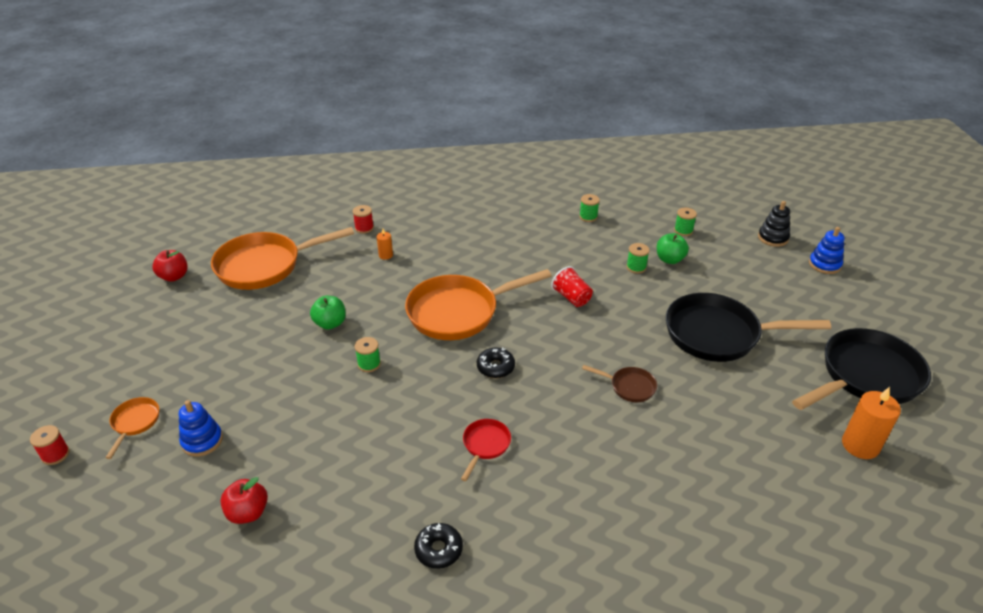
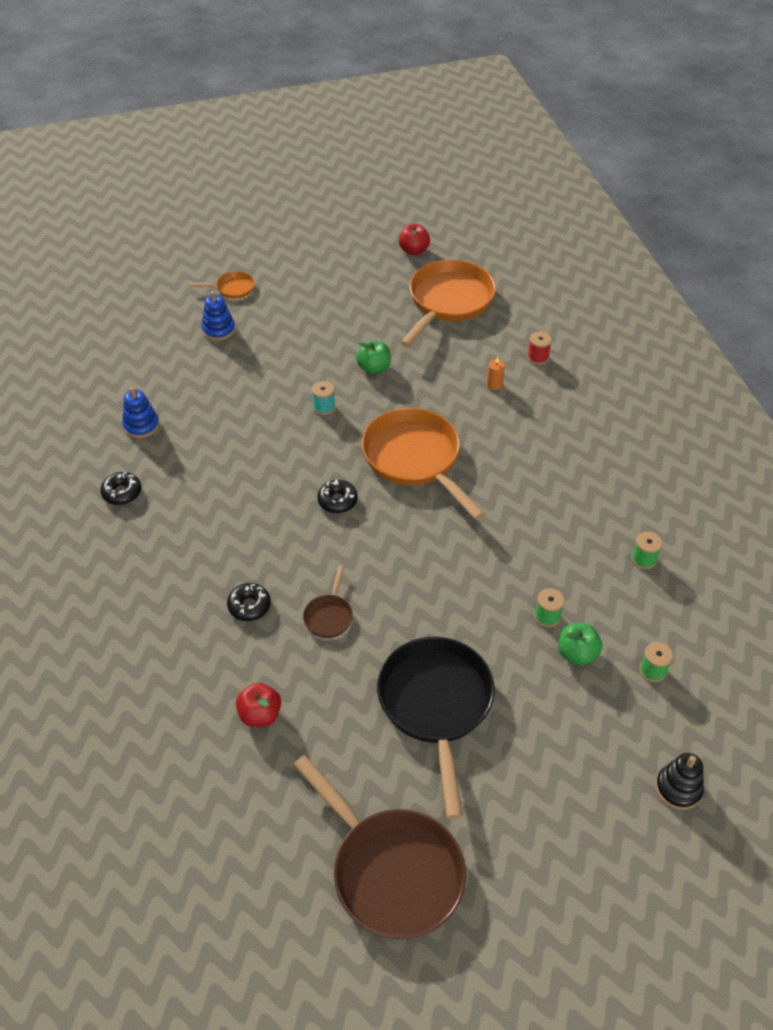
camera: 80 degrees right, 10 degrees up
(55, 454) = (197, 261): red spool -> none
(248, 512) = (151, 375): red apple -> red apple (260, 715)
(265, 265) = (448, 302): orange pan -> orange pan turned 60 degrees clockwise
(369, 364) = (324, 407): green spool -> turquoise spool
(485, 445) = (233, 506): red pan -> none
(571, 297) = (467, 554): red cup -> none
(614, 442) = (249, 606): none -> black donut
(824, 264) = (631, 855): blue stacking toy -> blue stacking toy (141, 425)
(860, 445) = (272, 843): orange candle -> none
(865, 376) = (391, 871): black pan -> brown pan

